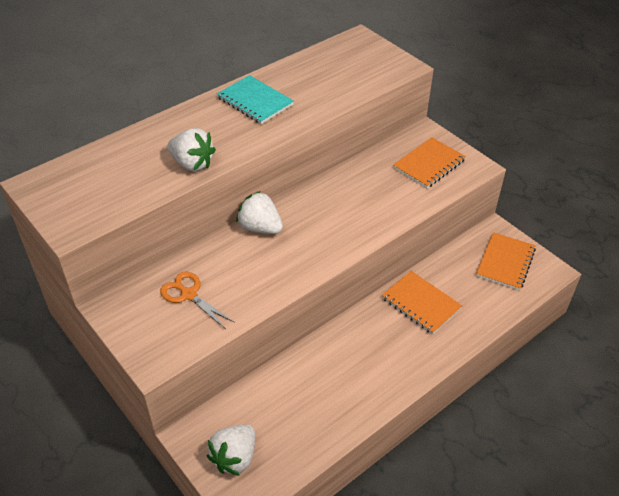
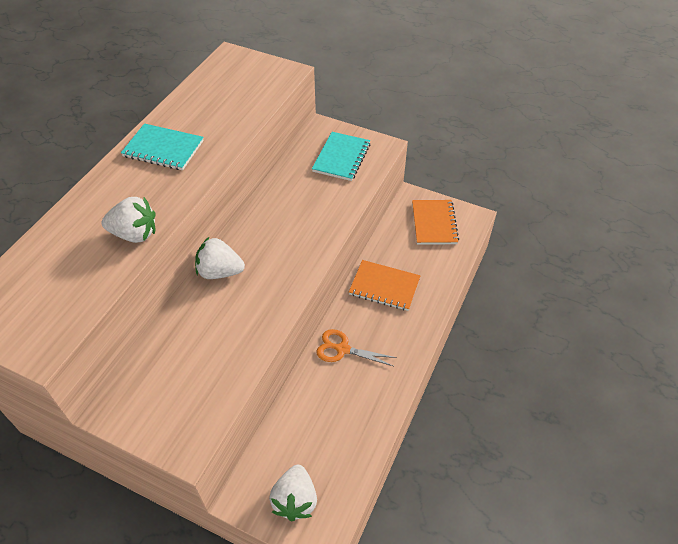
camera: 25 degrees left, 5 degrees up
(189, 295) = (185, 365): orange scissors -> orange scissors (343, 349)
(429, 164) = (341, 157): orange notebook -> turquoise notebook

